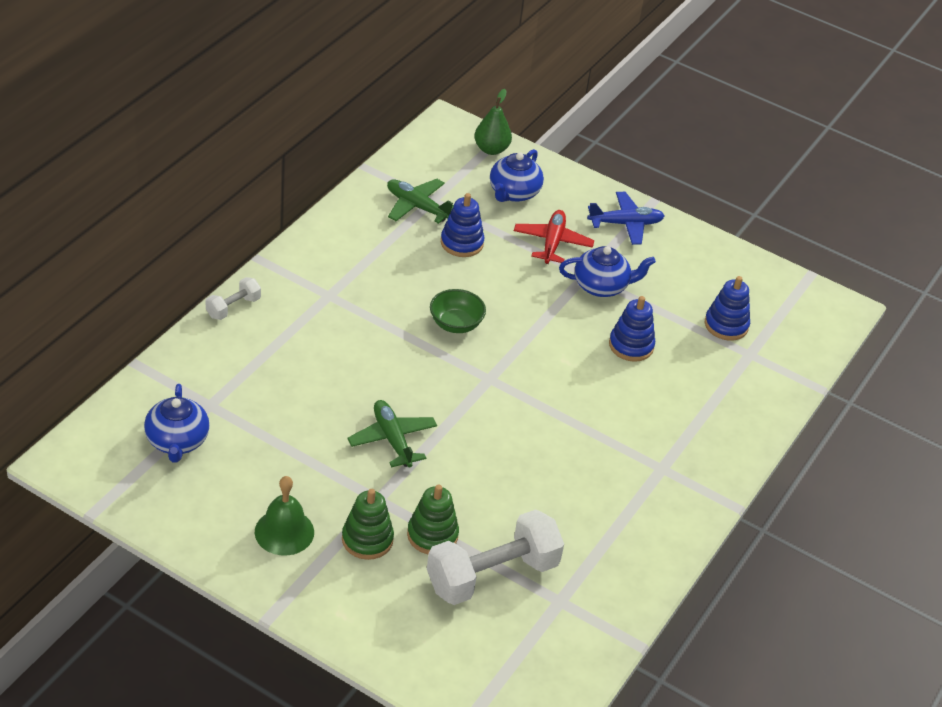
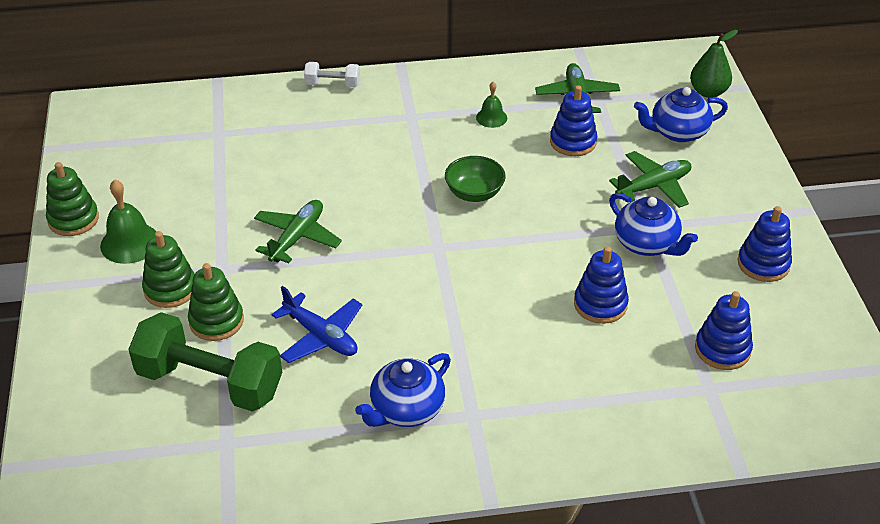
camera: 55 degrees right, 0 degrees up
(177, 441) = (162, 141): blue teapot -> blue teapot (406, 409)
(212, 548) = (73, 219): none -> green stacking toy
(384, 259) = (491, 117): none -> green bell
(492, 575) = (210, 382): white dumbbell -> green dumbbell
(552, 243) = (653, 186): red plane -> green plane
(625, 224) = (748, 212): blue plane -> blue plane (321, 336)
(676, 254) = (763, 264): none -> blue stacking toy

